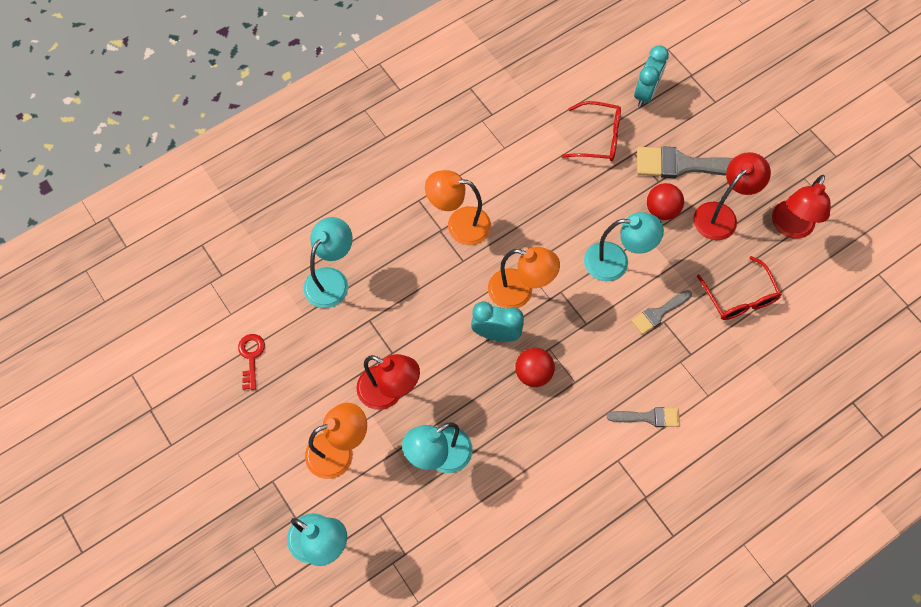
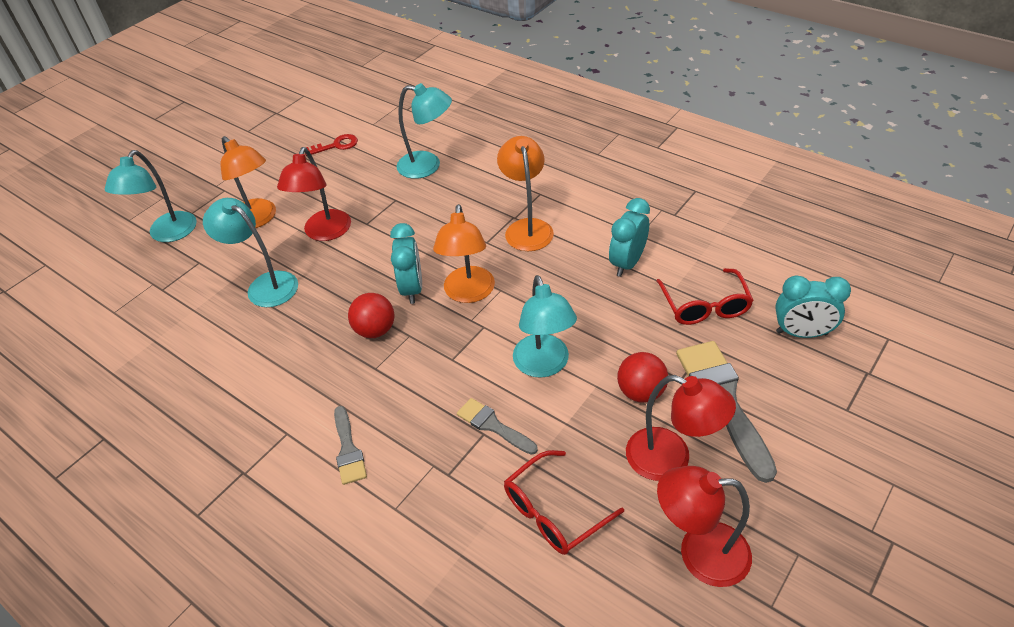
camera: 75 degrees right, 20 degrees down
(533, 168) = (627, 263): none -> turquoise clock

